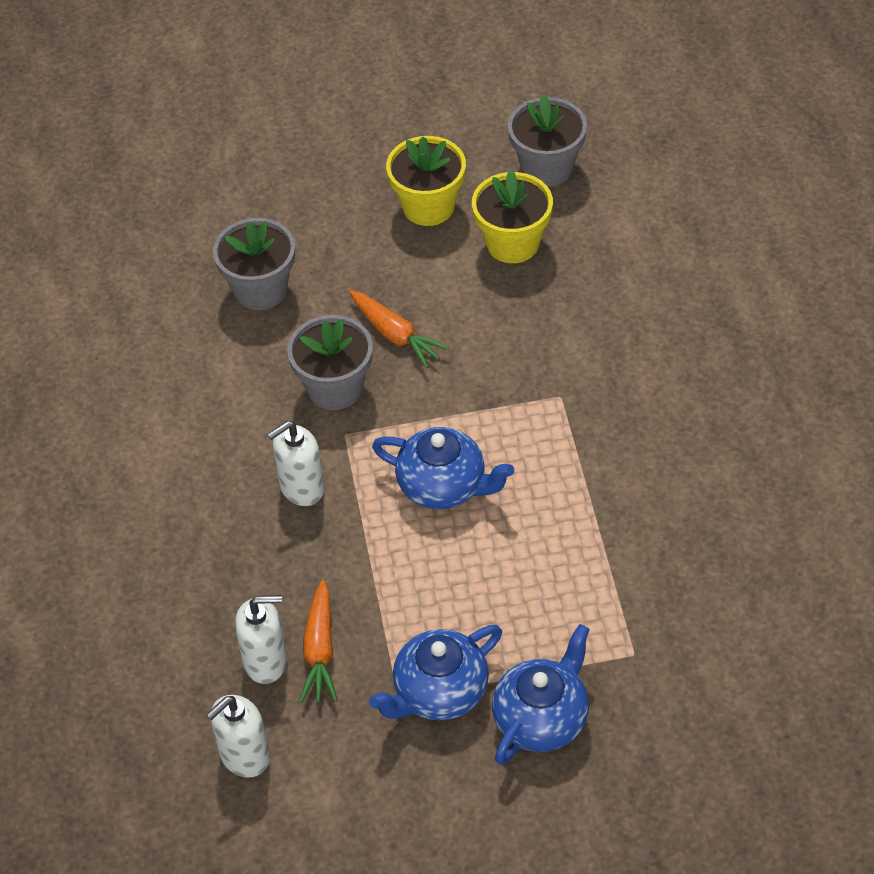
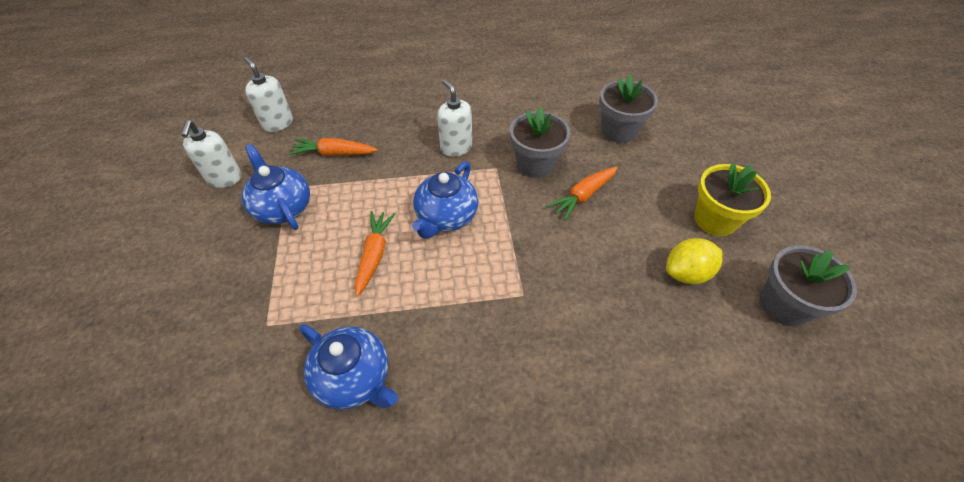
camera: 90 degrees right, 0 degrees up
(266, 661) = (335, 131): white soap dispenser -> white soap dispenser (224, 178)
(513, 243) = (686, 273): yellow flower pot -> yellow lemon
(516, 558) = (374, 255): none -> orange carrot
(542, 718) = (238, 261): blue teapot -> blue teapot (354, 378)

